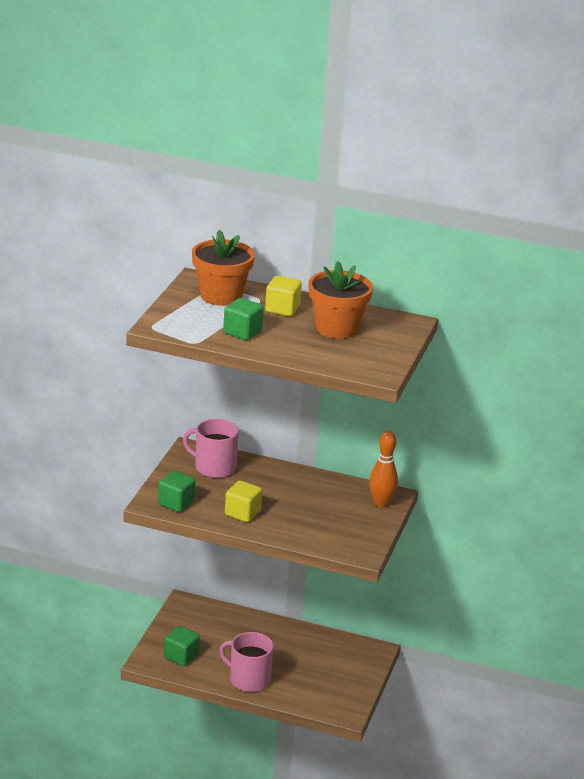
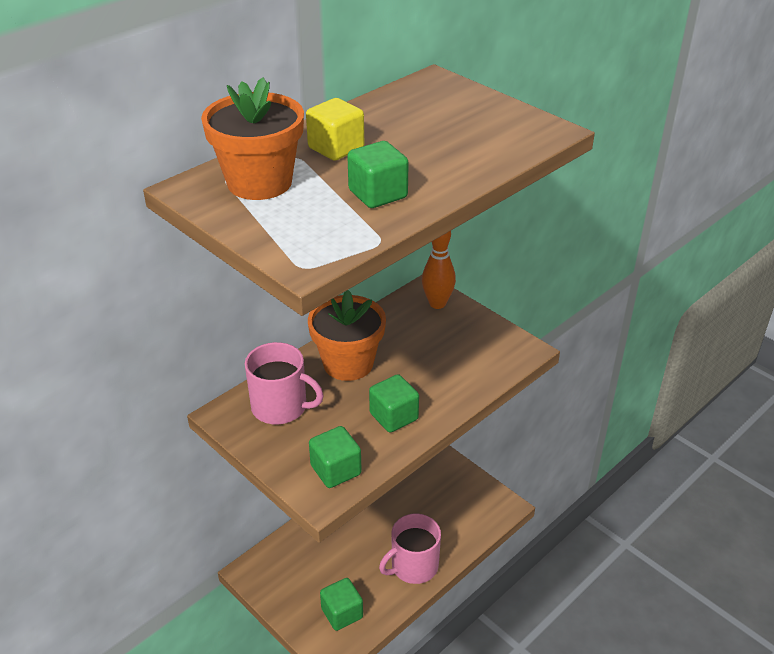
camera: 60 degrees left, 10 degrees up
(214, 467) = (281, 407): pink mug -> pink mug turned 120 degrees counterclockwise
(242, 513) = (393, 416): yellow cube -> green cube
(337, 328) = (417, 126): orange flower pot -> orange flower pot (348, 363)

